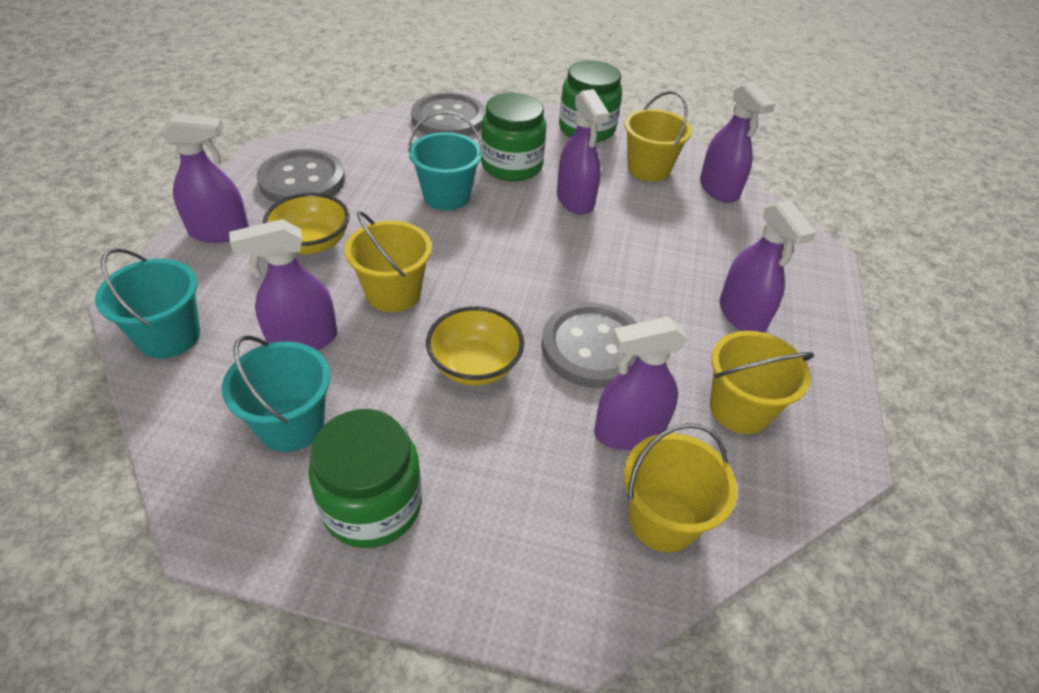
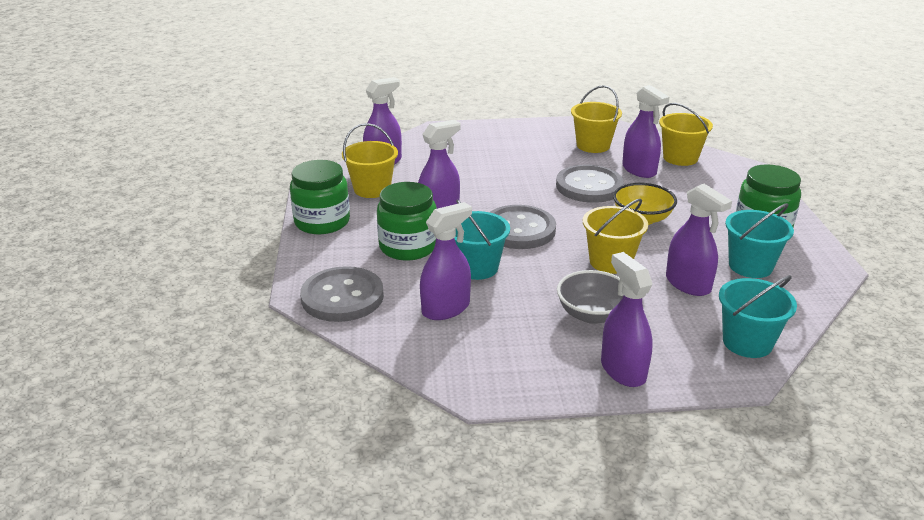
camera: 105 degrees left, 15 degrees down
(302, 180) = (512, 351): grey button -> grey button (519, 230)
(312, 243) = (592, 314): yellow bowl -> grey bowl
(742, 315) = (518, 148): purple spray bottle -> purple spray bottle (446, 308)

